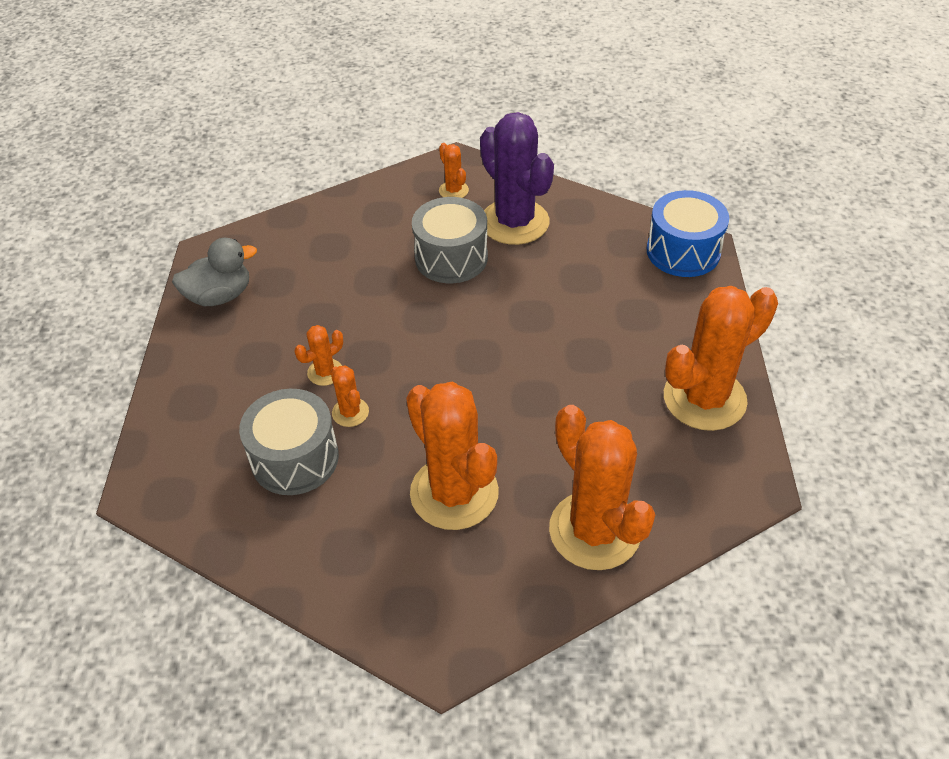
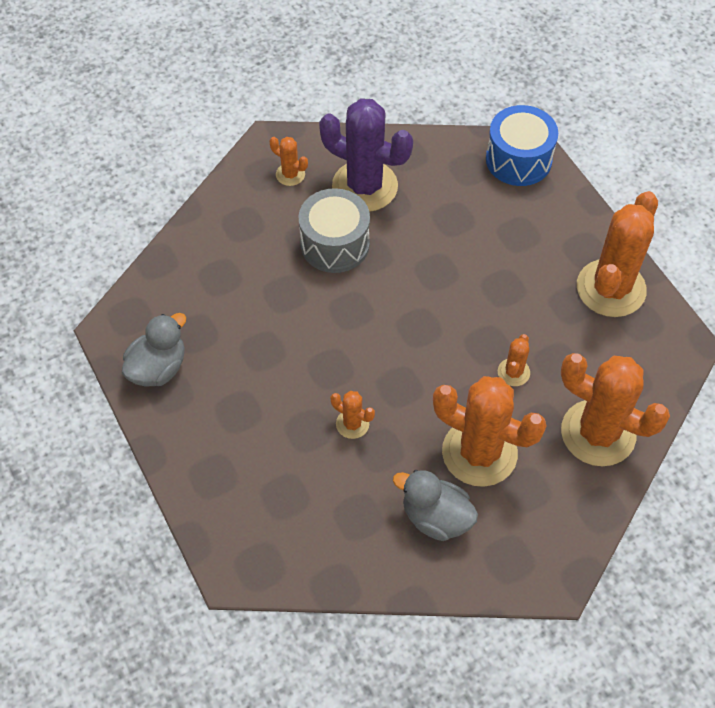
camera: 30 degrees left, 10 degrees up
(295, 458) = (337, 484): grey drum -> none
(325, 372) = (305, 398): orange cactus -> orange cactus (513, 372)
(365, 533) = (435, 517): none -> grey duck

